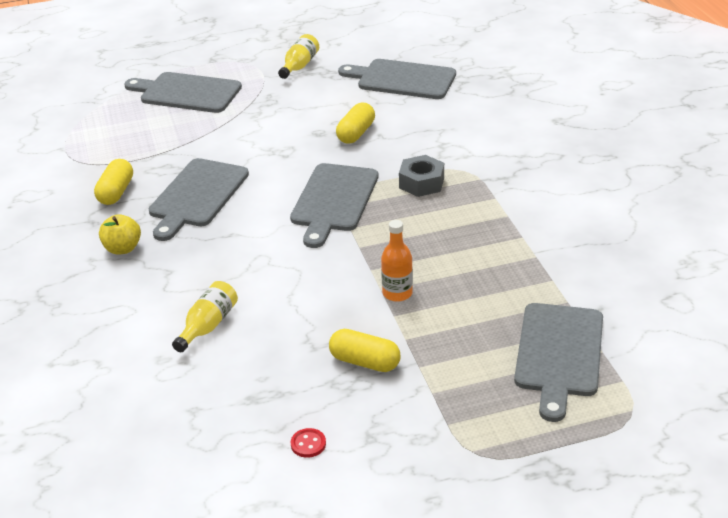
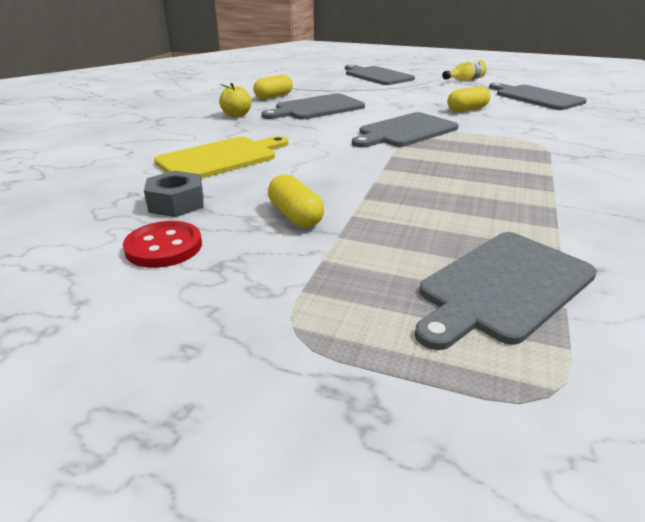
camera: 35 degrees right, 5 degrees down
(208, 326) = (221, 158): yellow bottle -> yellow cutting board
(308, 444) = (164, 247): red button -> red button, size x1.90
(397, 293) = (385, 187): orange bottle -> none
(421, 183) = (490, 140): grey nut -> grey nut (176, 203)

